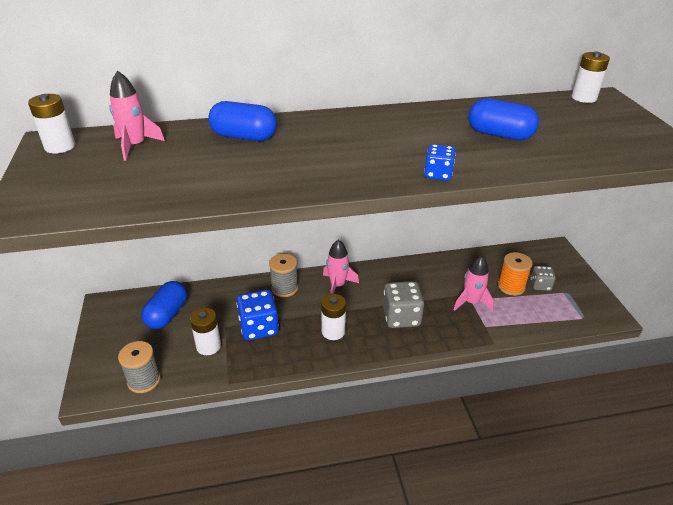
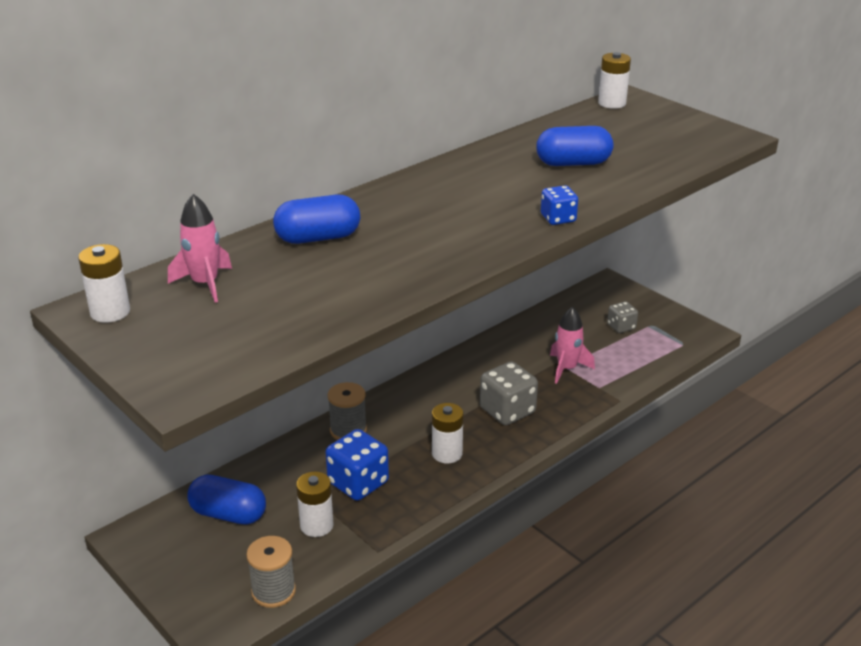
camera: 30 degrees left, 5 degrees down
(167, 314) = (228, 514): blue capsule -> blue capsule turned 60 degrees counterclockwise
(337, 285) = (408, 404): pink rocket -> none
(511, 287) = (594, 338): orange spool -> none

